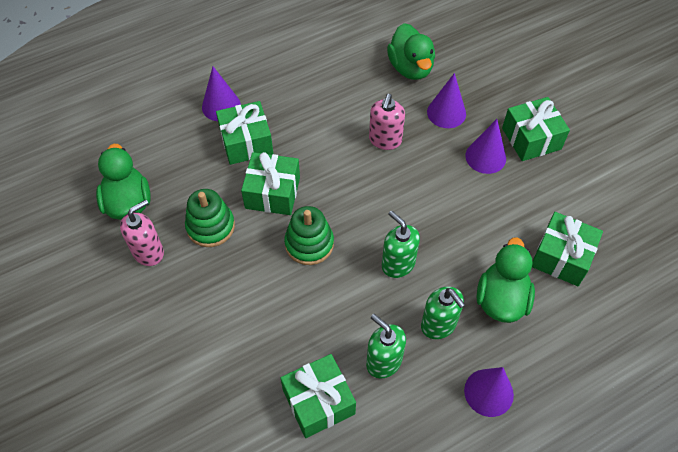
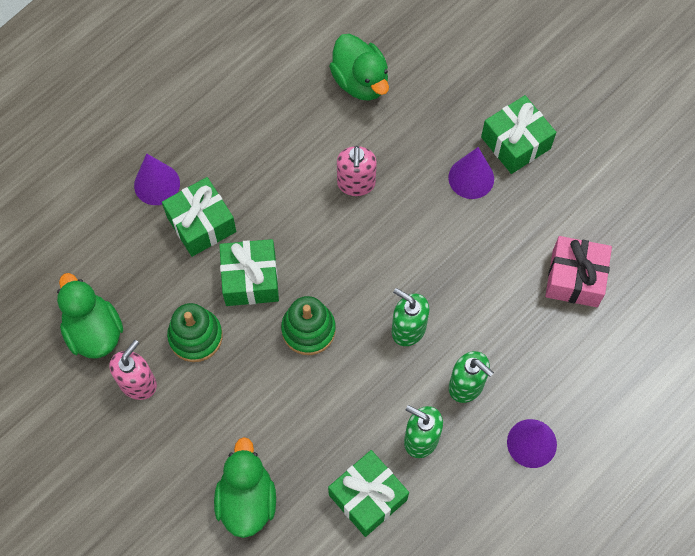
camera: 15 degrees left, 10 degrees up
(446, 113) = (415, 132): purple cone -> none
(501, 299) = (523, 341): green duck -> green duck (247, 500)
(561, 257) = (575, 278): green gift -> pink gift

